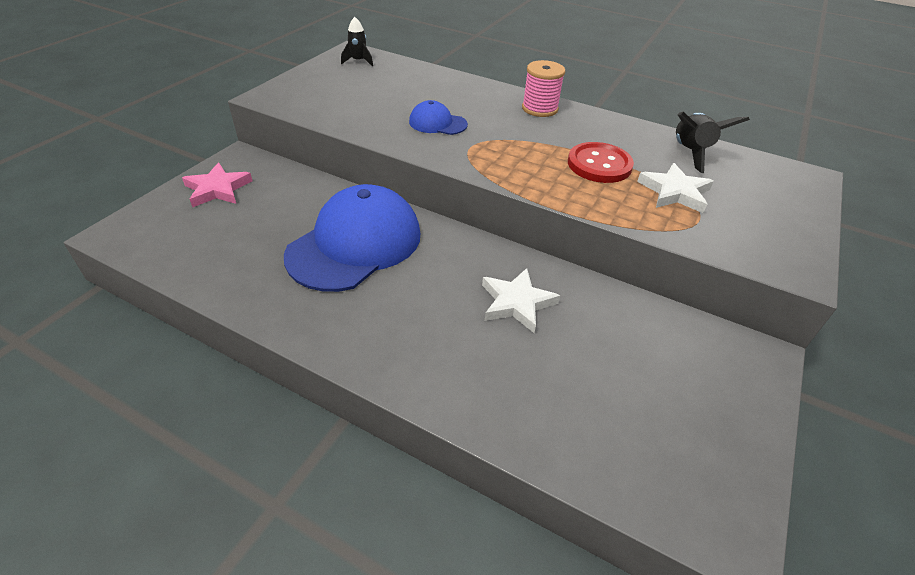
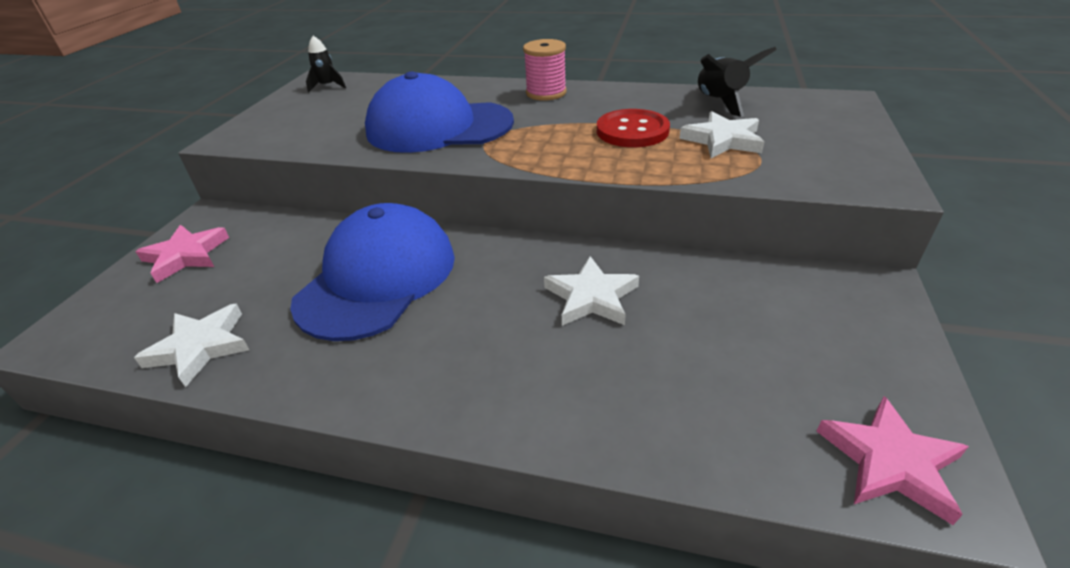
camera: 10 degrees left, 5 degrees down
(214, 268) = (200, 347): none -> white star
(437, 123) = (439, 127): blue cap -> blue cap, size x2.15
(697, 498) = (890, 462): none -> pink star

